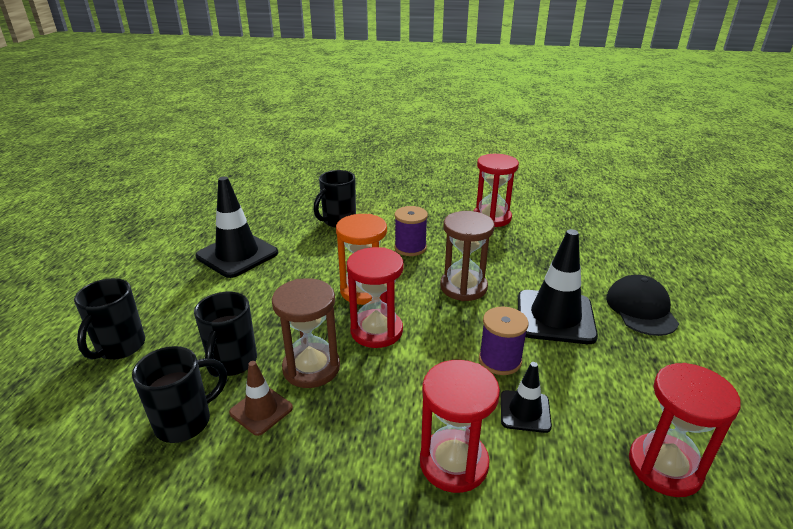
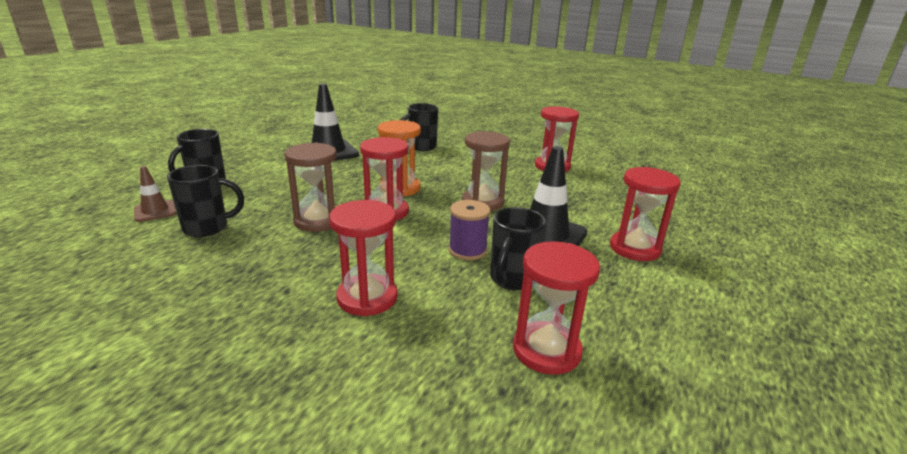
camera: 20 degrees right, 5 degrees down
(232, 363) = (267, 206): black mug -> black mug (512, 279)
(261, 410) = (261, 234): brown traffic cone -> brown traffic cone (155, 211)
(410, 248) = (462, 171): purple spool -> none
(525, 411) = (456, 284): black traffic cone -> none
(641, 309) = (634, 248): black cap -> red hourglass

